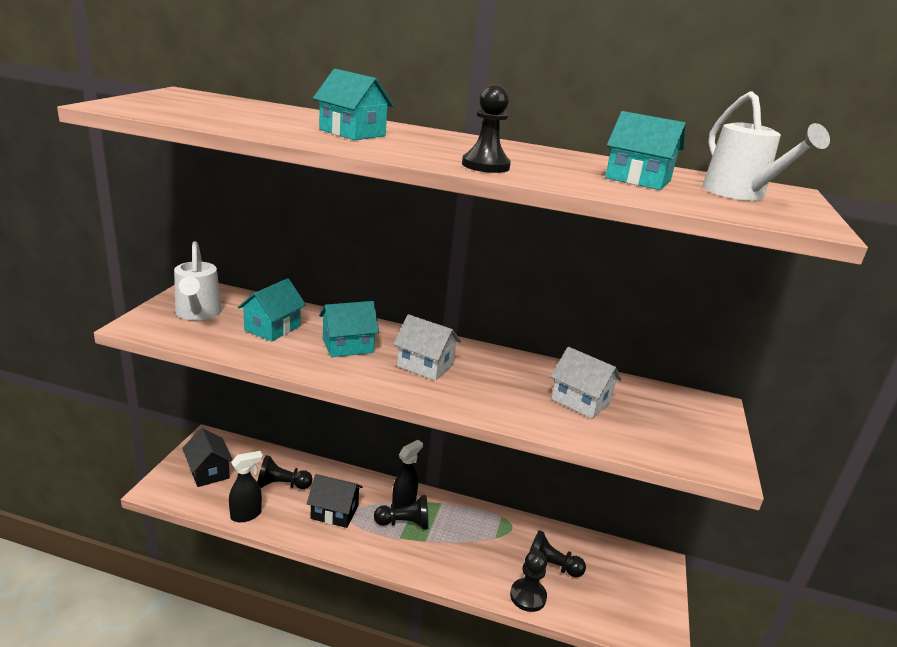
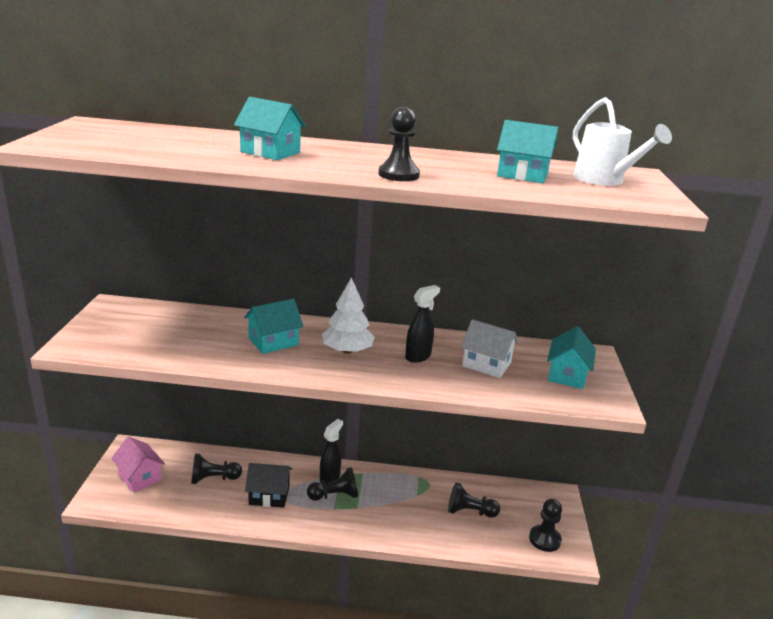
camera: 10 degrees left, 0 degrees up
(198, 314) = (123, 329): white watering can -> none
(209, 471) = (140, 477): black house -> pink house
(246, 515) = (188, 510): black spray bottle -> black spray bottle (418, 356)
(272, 328) = (199, 334): turquoise house -> turquoise house (567, 375)
(425, 365) = (347, 350): white house -> white tree
(528, 596) = (456, 540): black pawn -> black pawn (544, 539)

